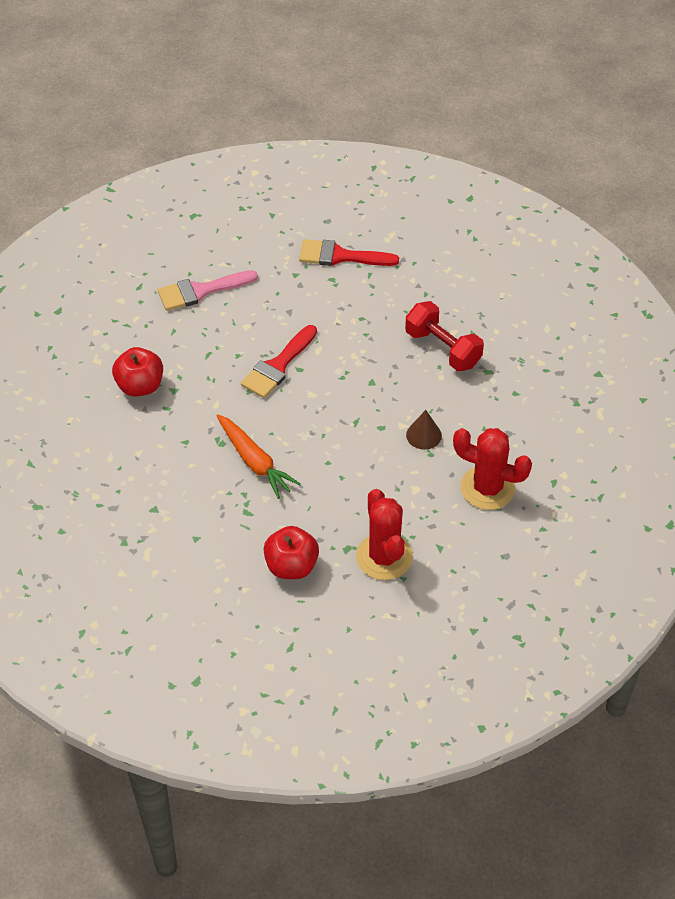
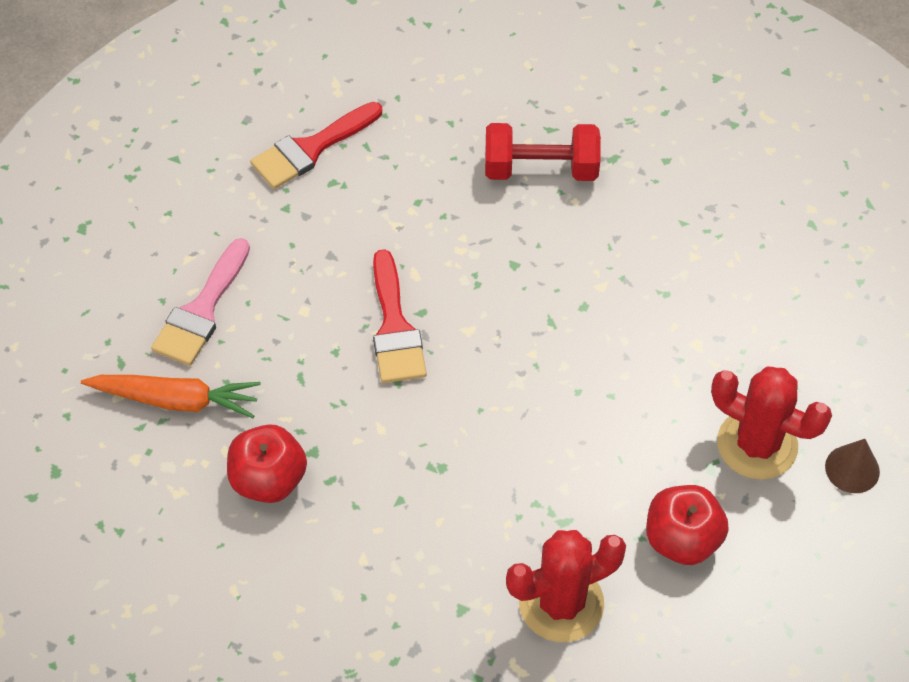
camera: 45 degrees left, 5 degrees up
(255, 462) = (503, 457): orange carrot -> orange carrot (176, 400)
(423, 435) = (635, 279): brown cone -> brown cone (852, 469)
(487, 488) = (762, 283): red cactus -> red cactus (561, 603)

